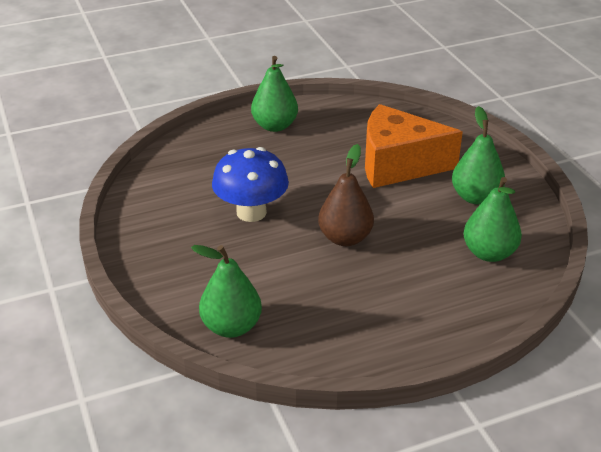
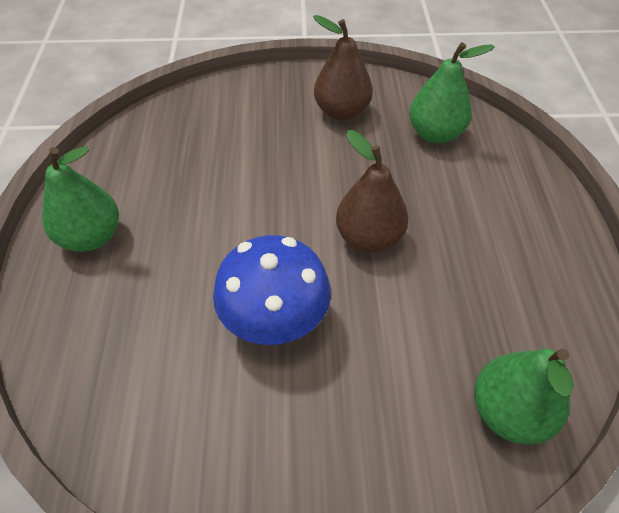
camera: 70 degrees left, 15 degrees up
(398, 165) = (253, 148): orange cheese -> none
(475, 197) = (341, 112): green pear -> brown pear

